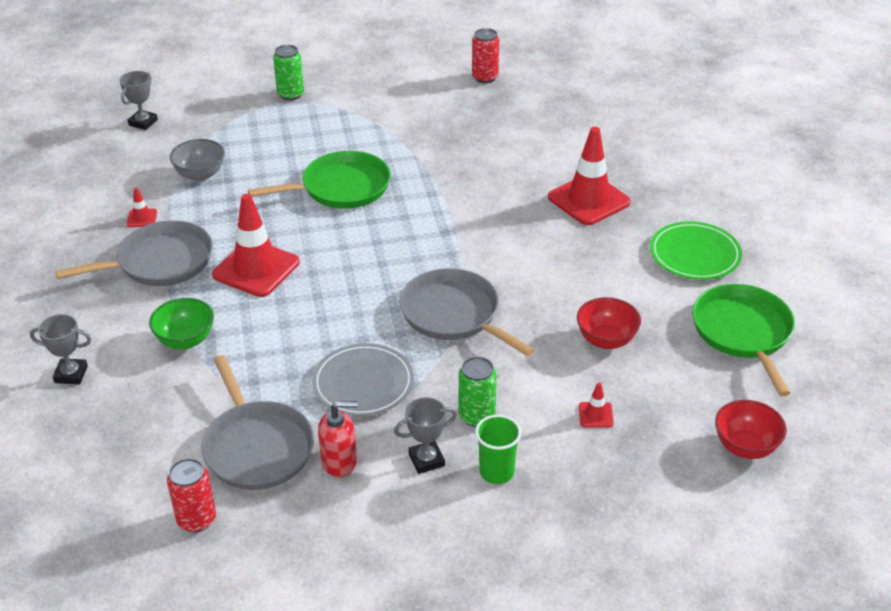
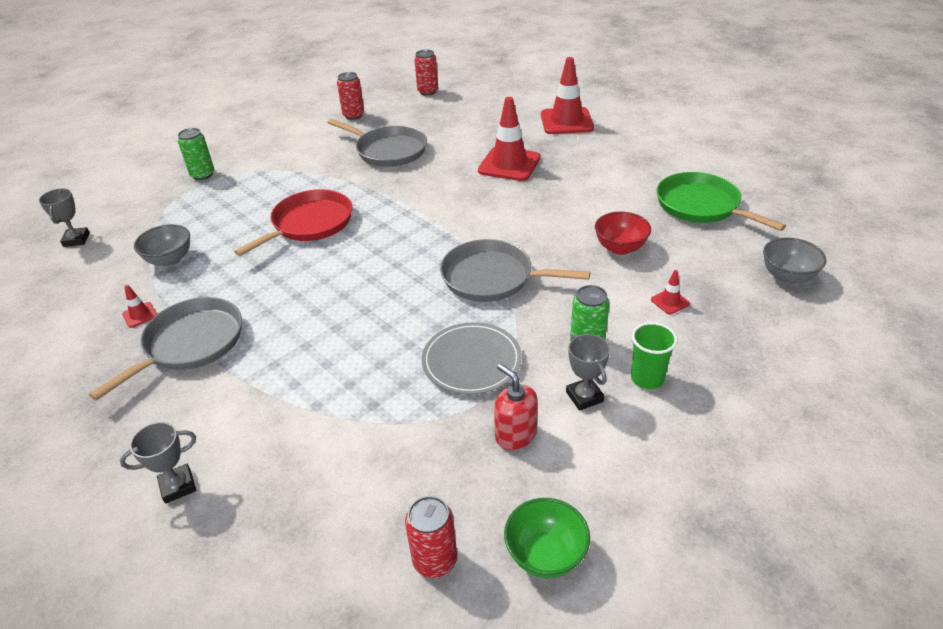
camera: 30 degrees left, 0 degrees up
(185, 340) = (275, 399): green bowl -> green bowl (545, 555)
(256, 269) = (290, 312): red traffic cone -> red traffic cone (566, 121)
(257, 447) = (430, 460): grey pan -> grey pan (388, 151)
(339, 462) = (515, 435): red soap dispenser -> red soap dispenser turned 90 degrees counterclockwise
(341, 187) = (309, 224): green pan -> red pan
(426, 460) = (584, 397): grey trophy -> grey trophy turned 60 degrees counterclockwise
(588, 75) = (428, 91): none -> red can
(695, 254) = (616, 171): green plate -> none
(745, 447) = (787, 276): red bowl -> grey bowl

